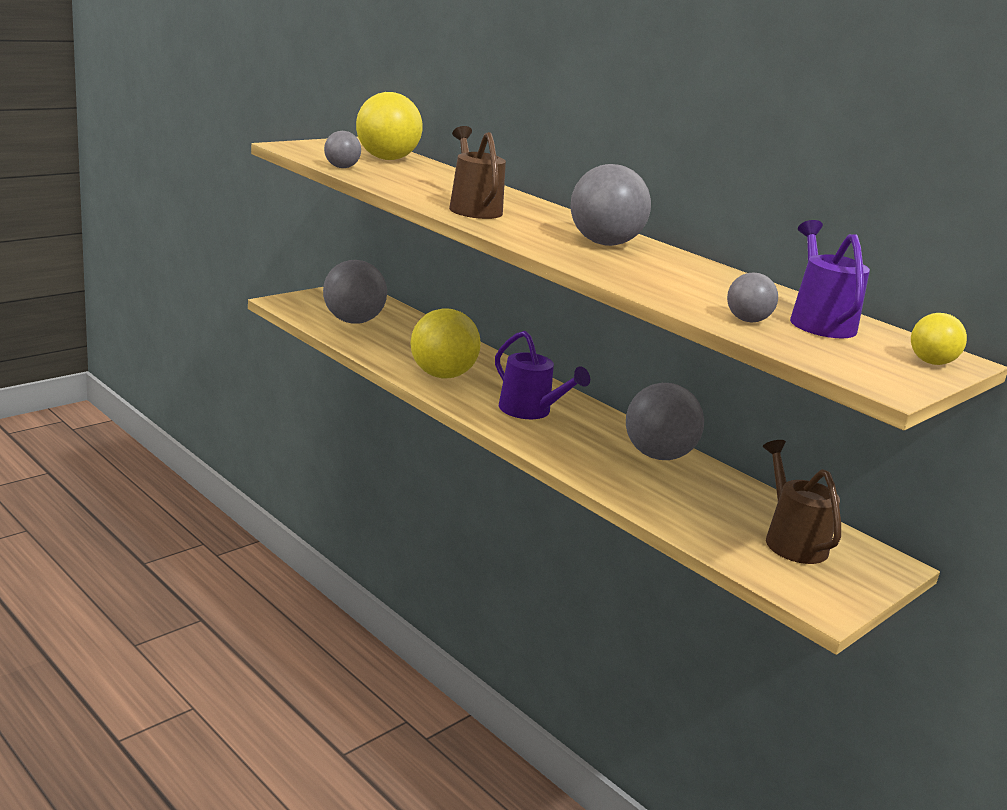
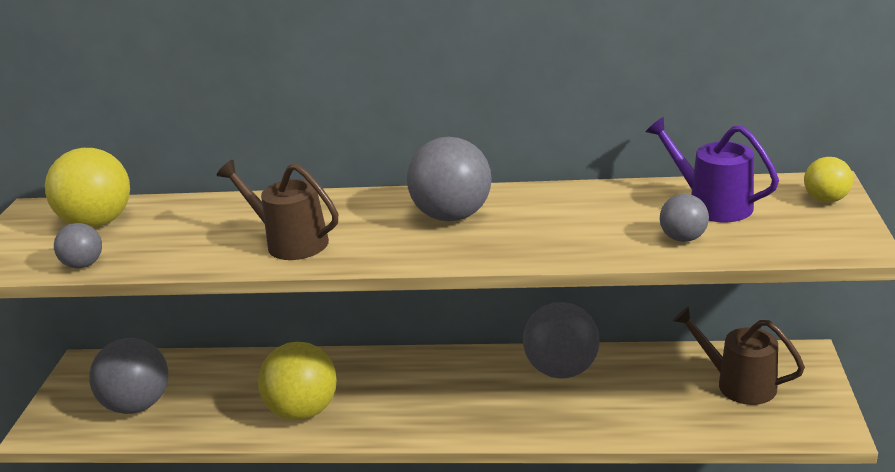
camera: 35 degrees left, 5 degrees up
(530, 411) = (421, 396): purple watering can -> none

